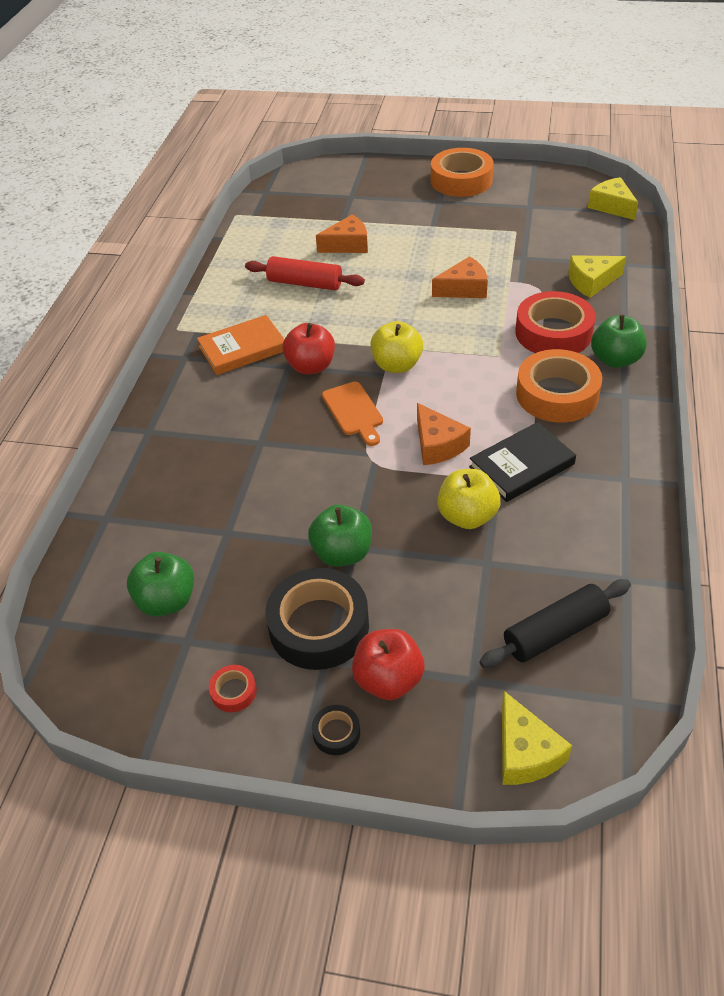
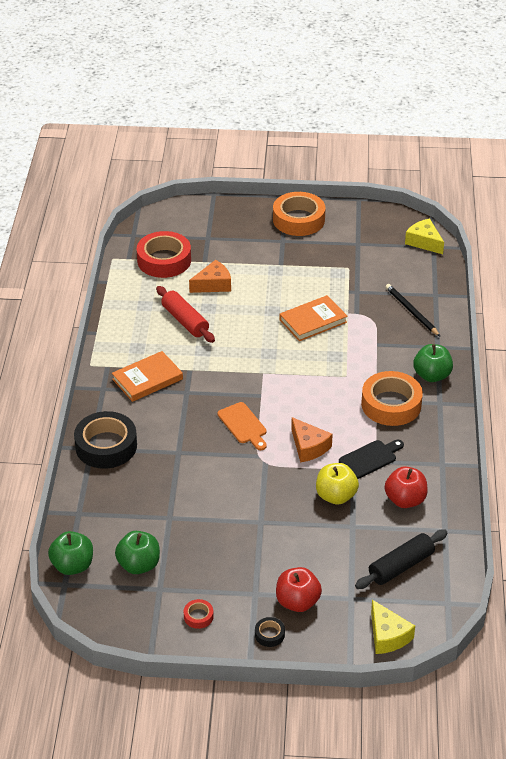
camera: 10 degrees left, 5 degrees down
(305, 283) = (185, 321): red rolling pin -> red rolling pin turned 45 degrees clockwise
(311, 366) = (204, 391): red apple -> red apple (405, 500)
(319, 626) = (246, 573): black tape -> black tape (106, 446)
(342, 553) = (253, 526): green apple -> green apple (72, 566)
(397, 365) = (270, 387): yellow apple -> none
(464, 289) = (313, 321): orange cheese -> orange book
(521, 465) = (370, 458): black book -> black cutting board
(553, 333) = (385, 355): red tape -> red tape (164, 260)
(591, 282) = (411, 311): yellow cheese -> black pencil

